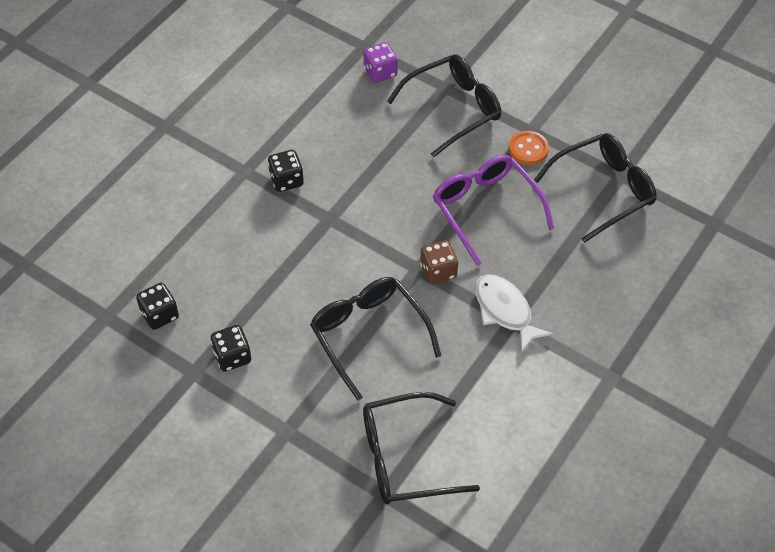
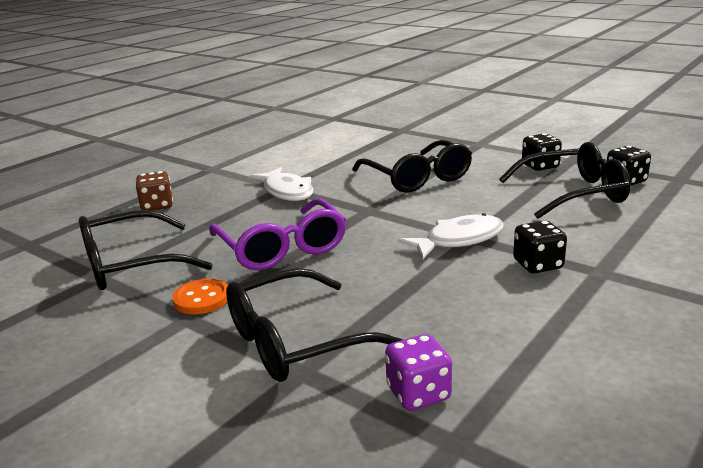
camera: 175 degrees left, 30 degrees down
(340, 215) = (459, 240): none -> white fish
(404, 458) = (386, 139): black glasses -> black glasses (574, 193)
(438, 271) = (347, 209): brown dice -> brown dice (157, 206)

